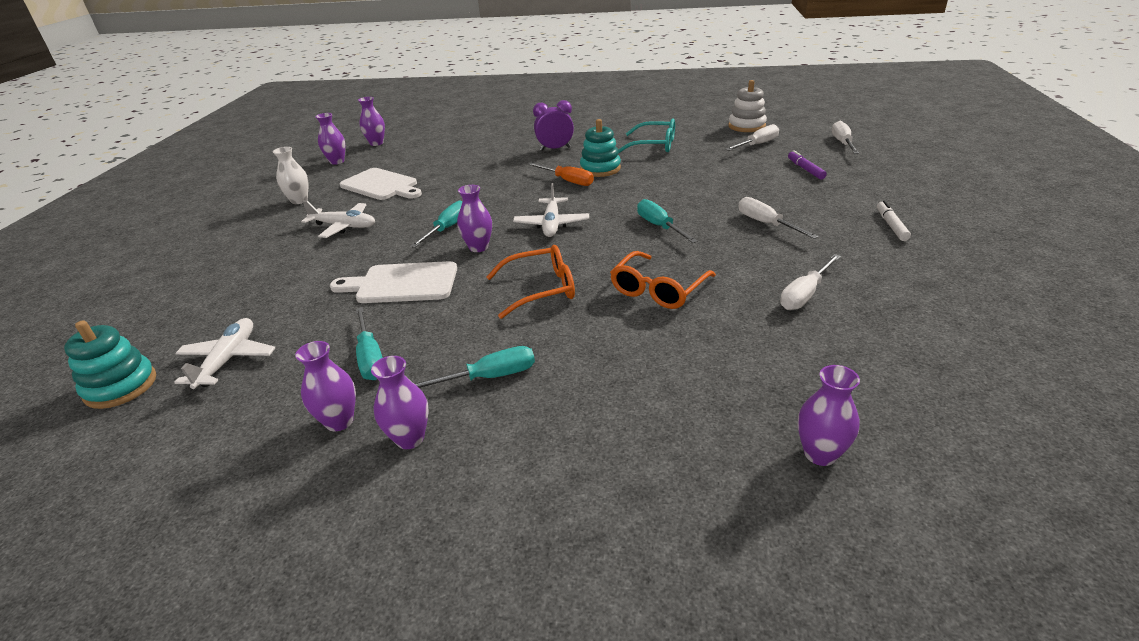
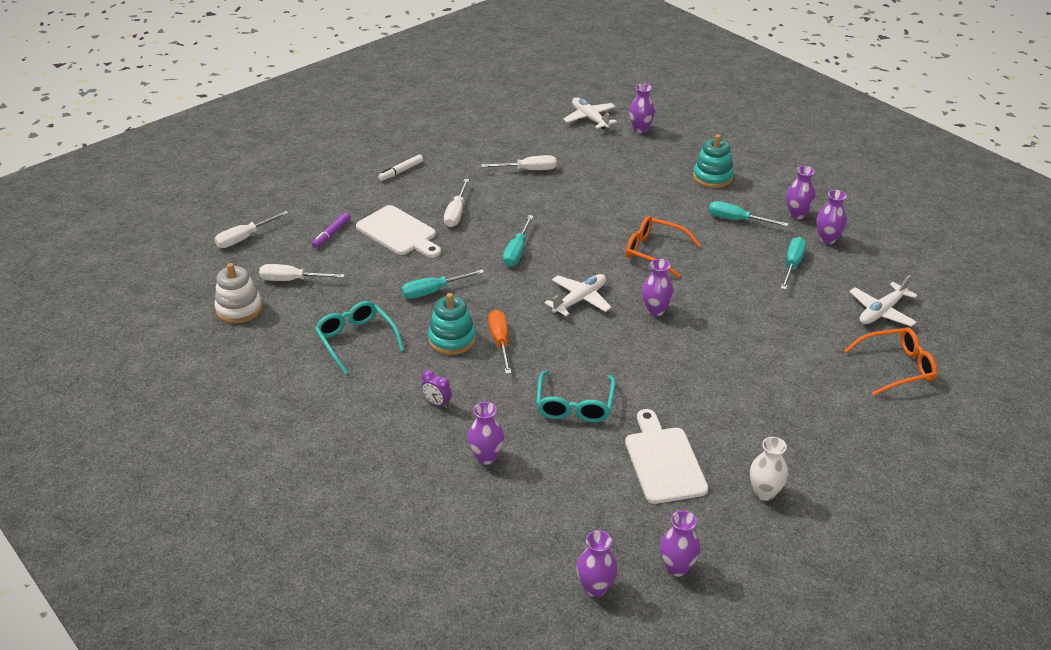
camera: 140 degrees left, 5 degrees up
(121, 386) = (955, 329): turquoise stacking toy -> turquoise stacking toy (712, 177)
(344, 226) = (741, 409): white plane -> white plane (589, 118)
(402, 283) = (737, 309): white cutting board -> white cutting board (399, 232)
(447, 228) = (659, 347): turquoise screwdriver -> turquoise screwdriver (433, 291)
(470, 180) = (574, 405): none -> turquoise glasses
(492, 147) = (486, 457): none -> purple vase
(555, 149) = (437, 403): purple clock -> purple clock, size x0.61
(658, 289) = (591, 213): orange glasses -> orange glasses (896, 367)

